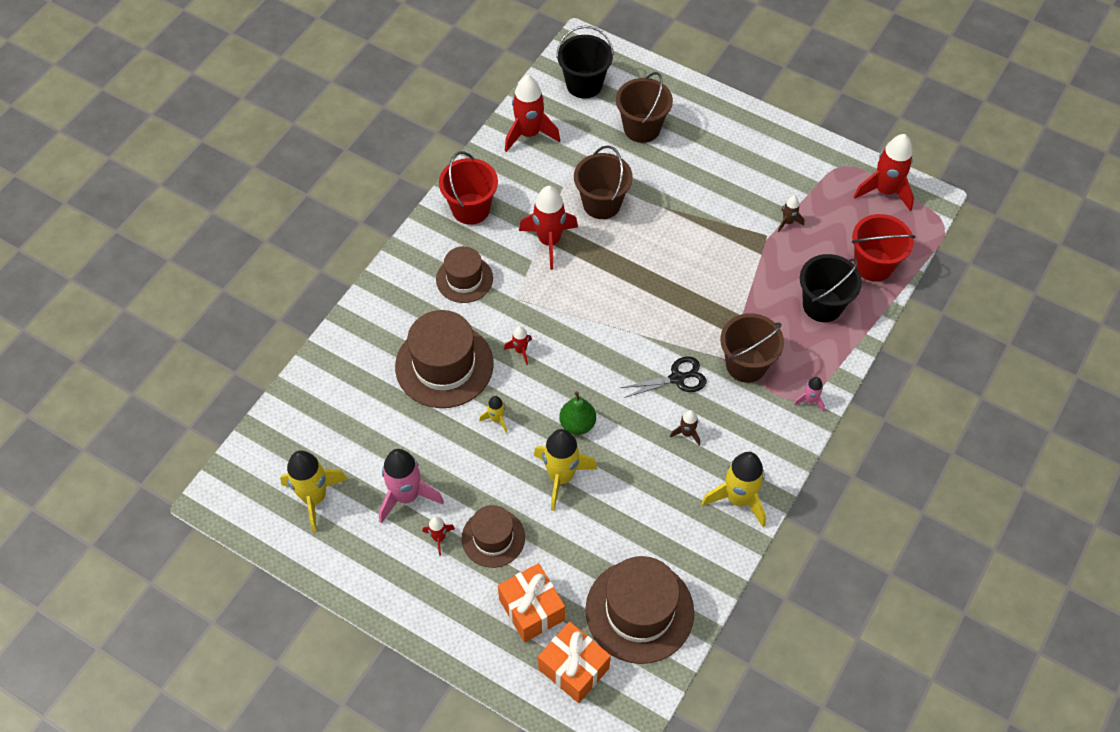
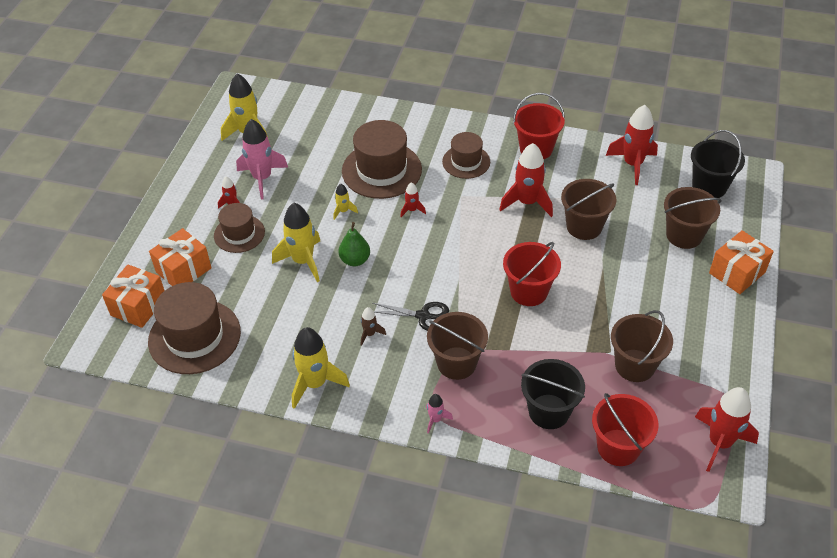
camera: 75 degrees right, 10 degrees down
(673, 277) = (529, 291): none -> red bucket
(677, 378) = (423, 316): black scissors -> black scissors turned 45 degrees counterclockwise
(702, 106) = (737, 272): none -> orange gift
(788, 222) = (635, 365): brown rocket -> brown bucket

